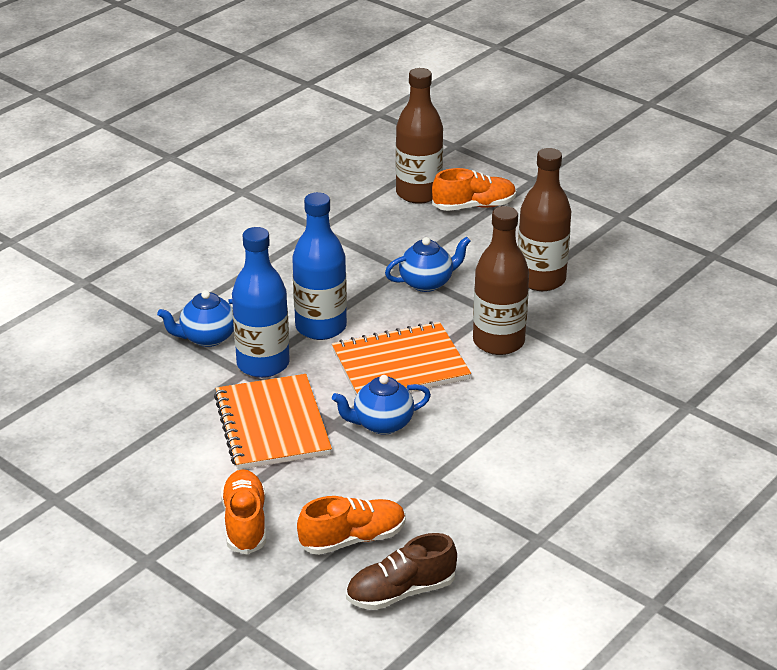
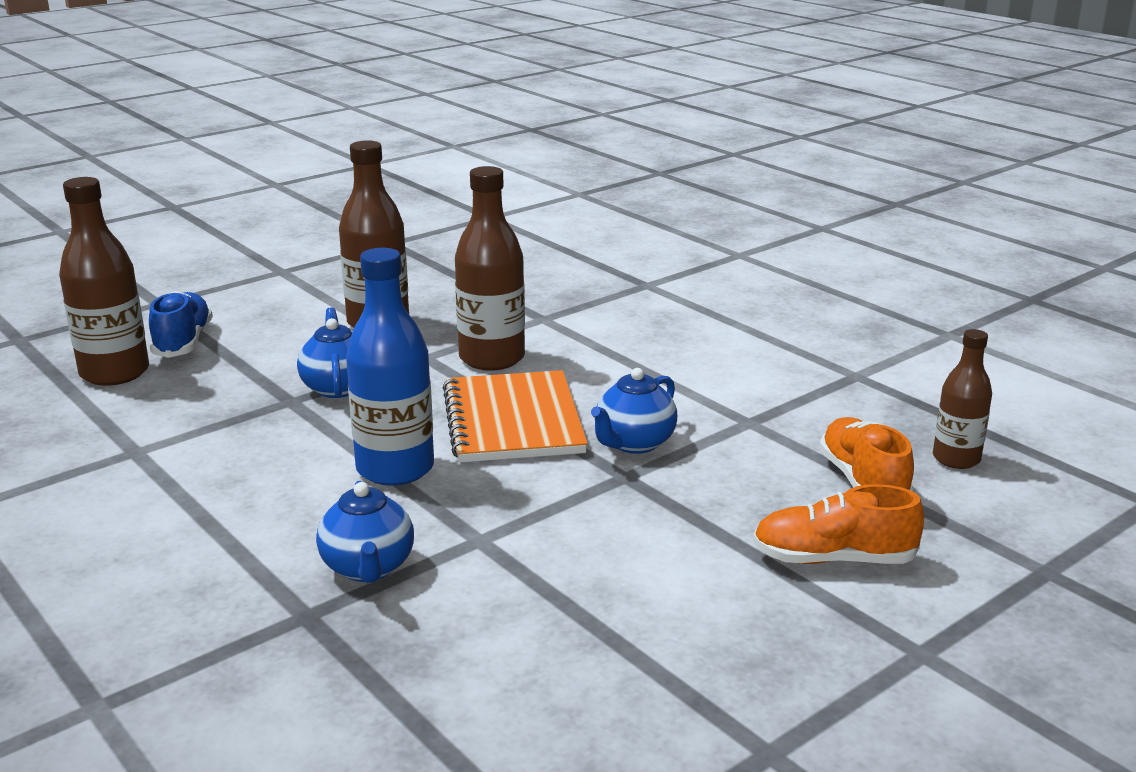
camera: 80 degrees left, 10 degrees down
(263, 364) = (463, 521): blue bottle -> none
(272, 425) = (615, 523): orange notebook -> none
(382, 424) = (634, 443): blue teapot -> blue teapot turned 45 degrees clockwise
(401, 592) = (956, 459): brown shoe -> brown bottle
(474, 206) = (183, 342): orange shoe -> blue shoe

